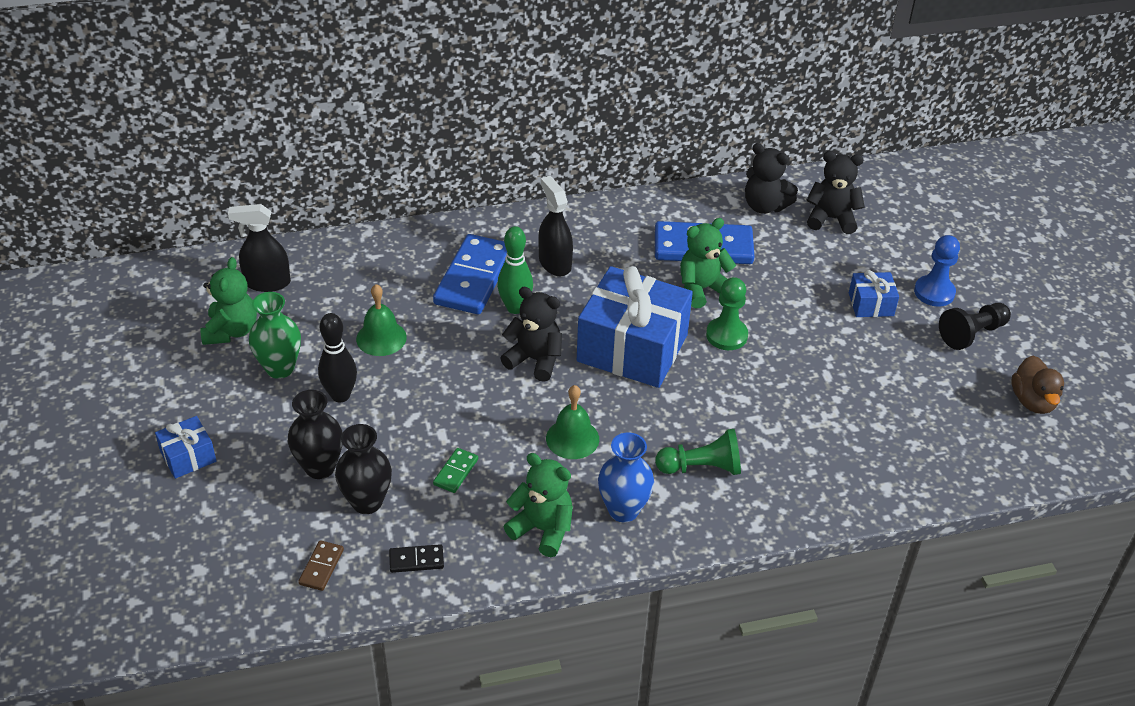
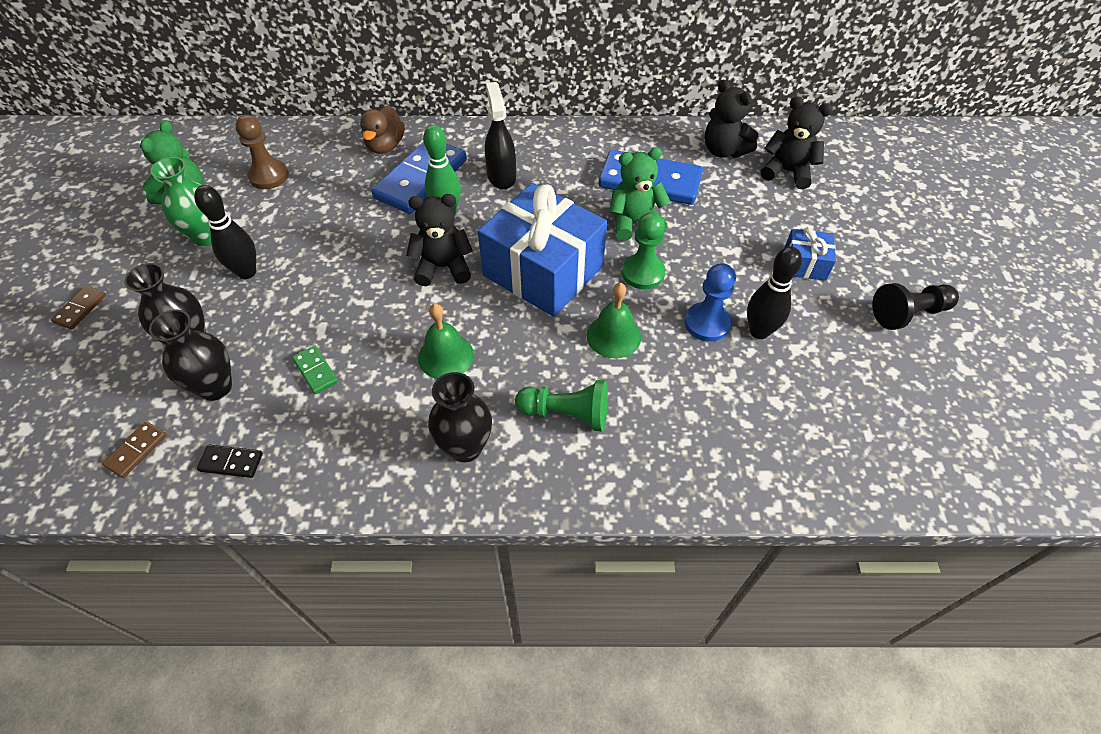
camera: 15 degrees right, 10 degrees up
(188, 457) = (80, 309): blue gift -> brown domino
(267, 283) = (238, 156): black spray bottle -> none
(312, 298) = (269, 176): none -> brown pawn
(381, 338) = (311, 222): green bell -> green bell (613, 336)
(455, 472) = (315, 371): green domino -> green domino turned 75 degrees counterclockwise
(535, 360) = (443, 267): black teddy bear -> black teddy bear turned 45 degrees counterclockwise
(542, 529) = (373, 453): green teddy bear -> none
(623, 510) = (465, 447): blue vase -> black vase
(847, 370) = (759, 331): none -> black bowling pin
(934, 292) = (876, 262): blue pawn -> blue pawn (707, 323)
(1032, 401) = (963, 403): brown duck -> brown duck (385, 146)

